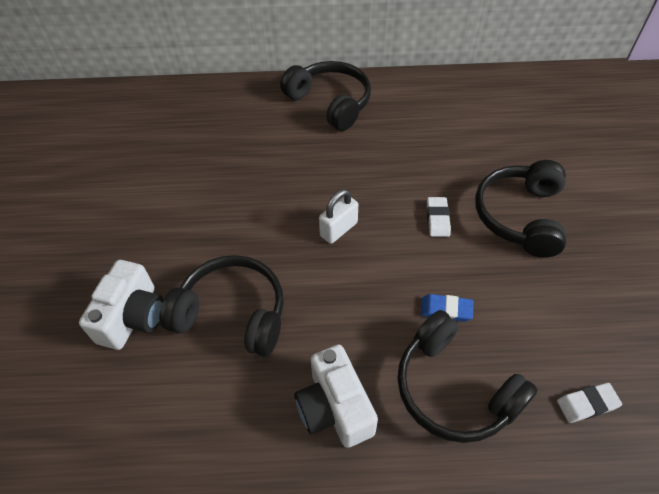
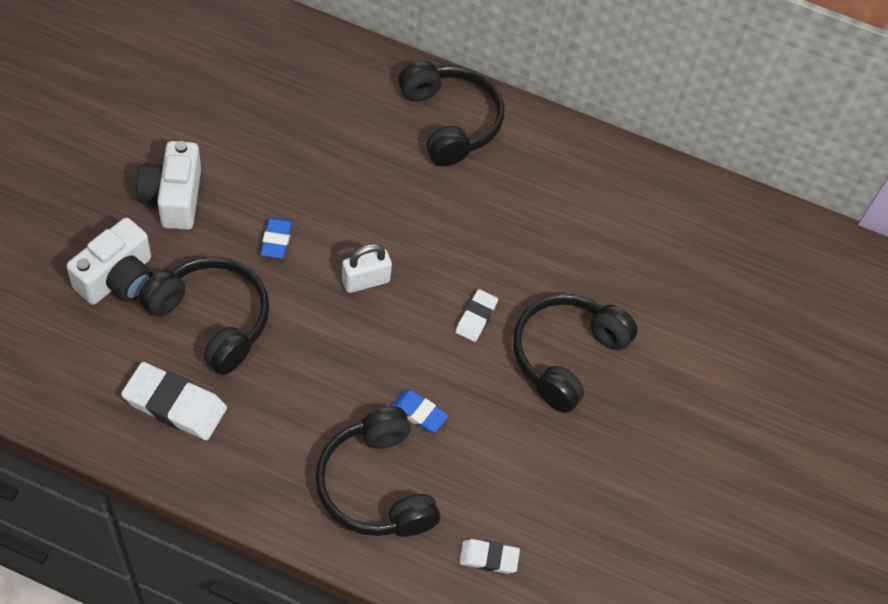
camera: 15 degrees right, 5 degrees up
(238, 404) = (175, 405): none -> white eraser
(252, 230) = (276, 240): none -> blue eraser
(335, 408) = (258, 449): white camera -> white camera (173, 198)

